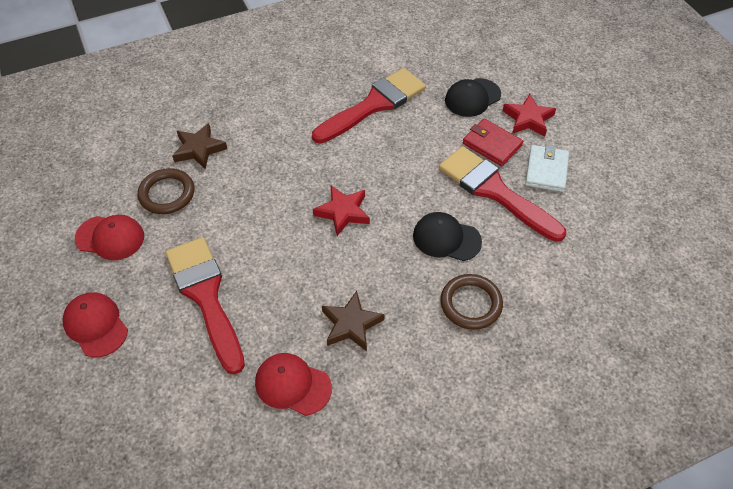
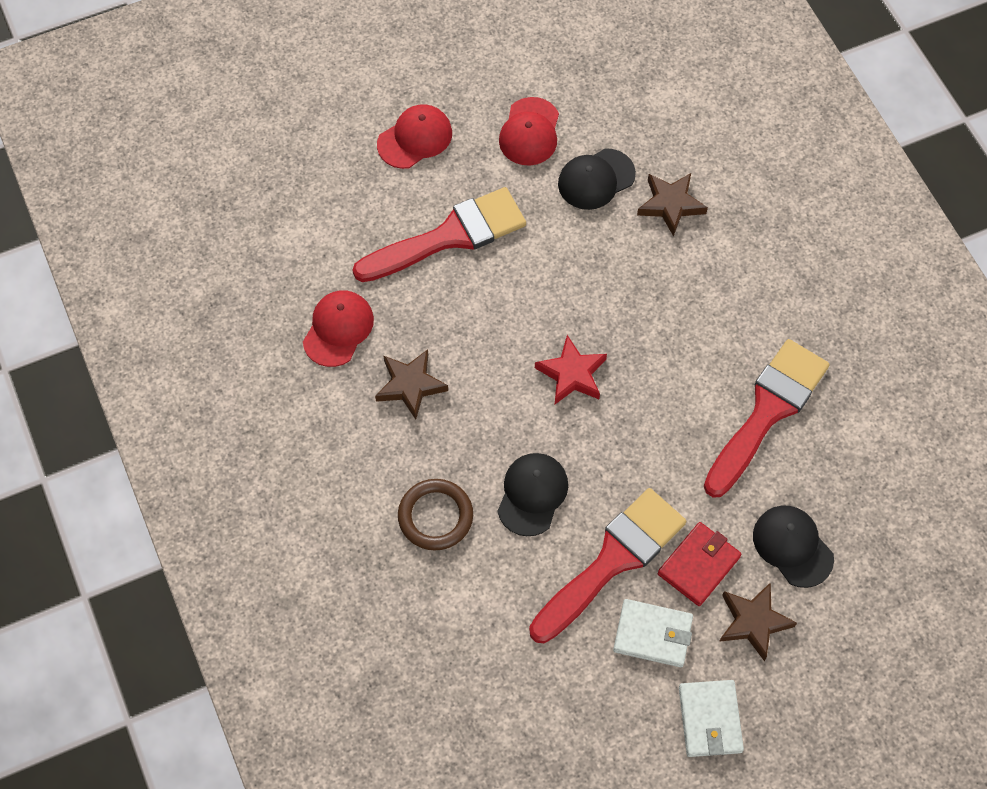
camera: 90 degrees right, 10 degrees up
(167, 194) = (596, 179): brown ring -> black cap
(374, 105) = (767, 411): red brush -> red brush turned 105 degrees counterclockwise
(528, 119) = (753, 622): red star -> brown star
(599, 143) = (710, 719): none -> white wallet

